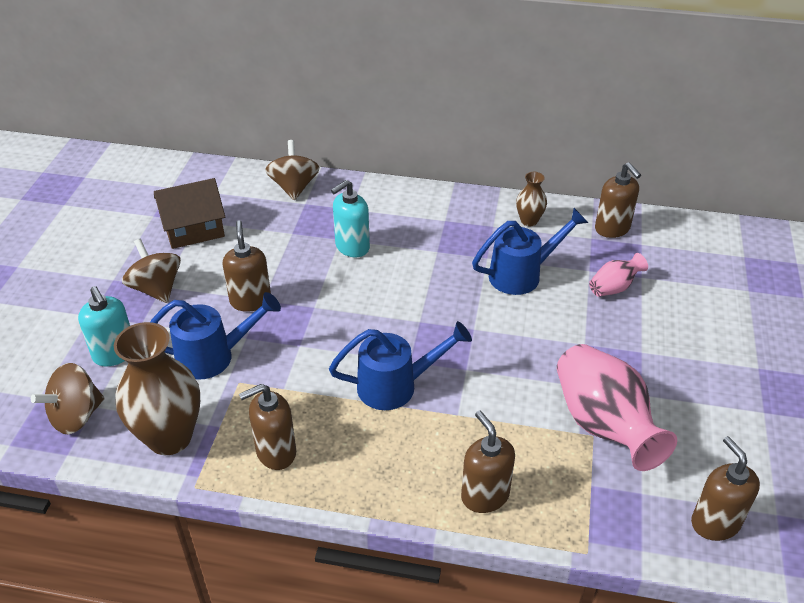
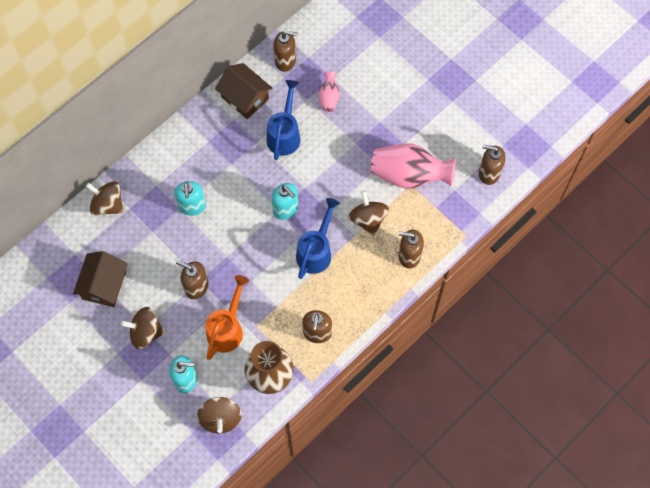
camera: 55 degrees left, 25 degrees up
(213, 356) = (227, 329): blue watering can -> orange watering can
(426, 326) = (286, 209): none -> turquoise soap dispenser
(493, 415) = (368, 219): none -> brown spinning top
(529, 221) = (245, 98): brown vase -> brown house

